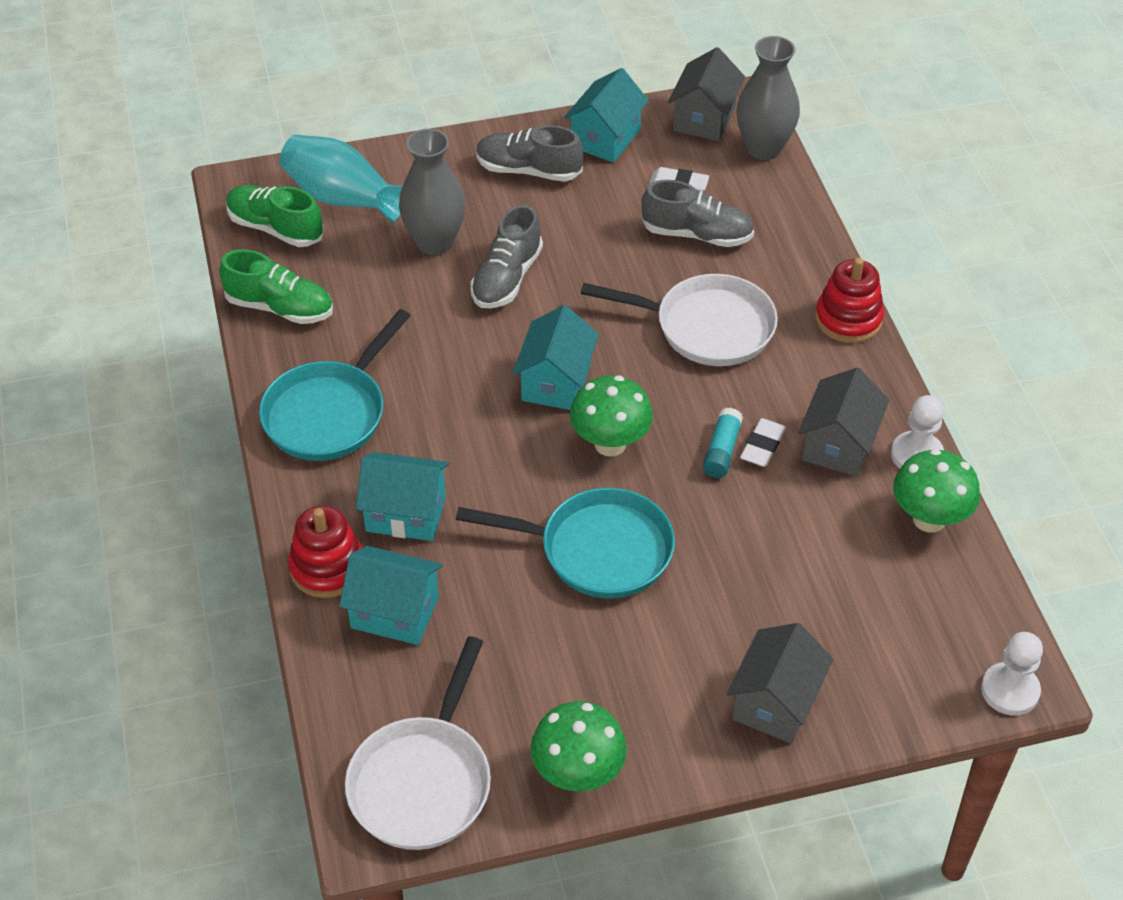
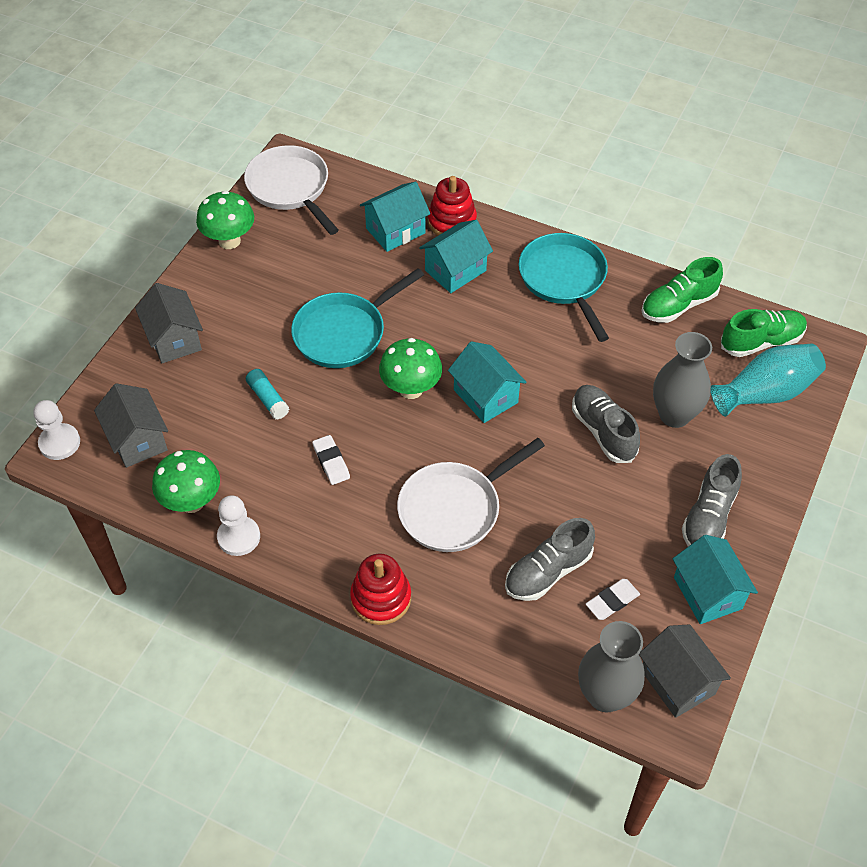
camera: 130 degrees right, 5 degrees up
(528, 170) = (708, 517): grey shoe -> grey shoe turned 150 degrees clockwise
(721, 451) = (349, 439): turquoise glue stick -> turquoise glue stick (268, 399)
(838, 444) = (290, 502): grey house -> grey house (137, 440)

